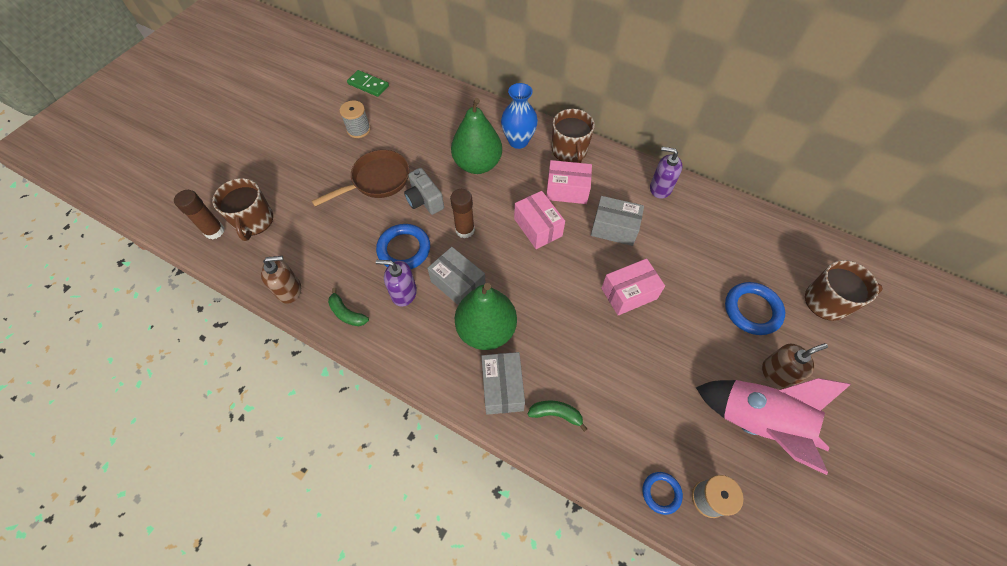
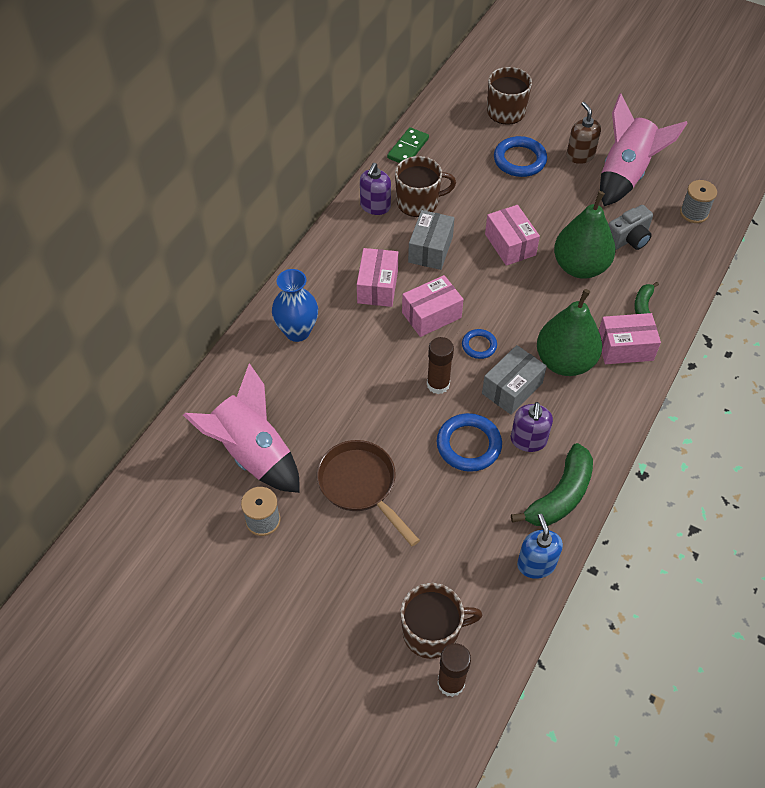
camera: 90 degrees left, 5 degrees down
(289, 290) = (536, 564): brown soap dispenser -> blue soap dispenser
(347, 313) = (560, 495): green banana -> green banana, size x1.80
(368, 85) = (167, 518): green domino -> green domino (408, 148)
(411, 122) = (252, 453): none -> pink rocket
(424, 200) = (394, 428): grey camera -> grey camera (628, 239)
(477, 164) = (335, 374): green pear -> green pear (580, 267)
(502, 388) = (625, 348): grey box -> pink box
(569, 151) = (316, 281): brown mug -> brown mug (418, 202)
(661, 493) = (696, 241): blue ring -> blue ring (479, 345)

